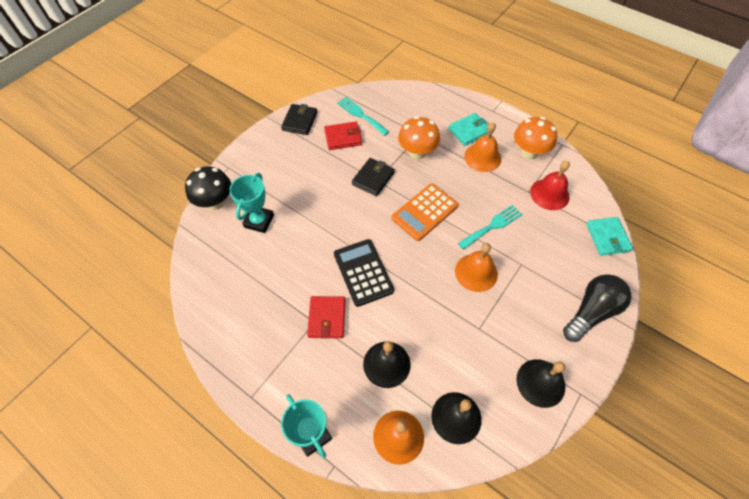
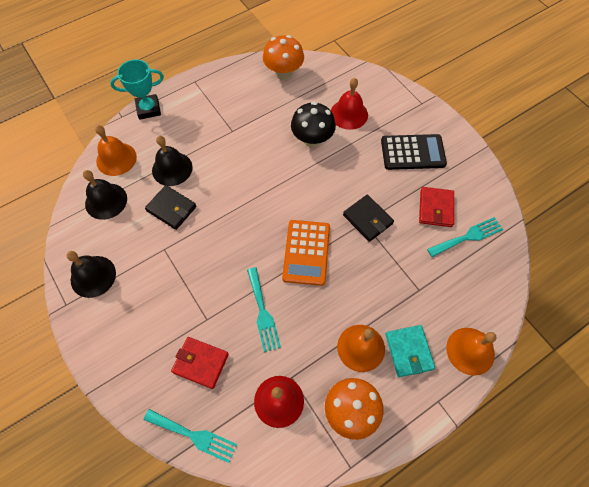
camera: 110 degrees right, 5 degrees up
(215, 202) = (382, 87): black mushroom -> black mushroom (312, 139)
(259, 221) = (349, 114): turquoise trophy -> red bell
(300, 121) = (472, 174): black wallet -> black wallet (171, 209)
(327, 318) = (231, 140): red wallet -> red wallet (200, 363)
(363, 272) = (261, 177): black calculator -> black calculator (412, 152)
(417, 152) = (391, 276): orange mushroom -> orange mushroom (283, 73)
(424, 212) = (306, 252): orange calculator -> orange calculator turned 150 degrees counterclockwise
(476, 272) = (218, 271): orange bell -> orange bell (470, 351)
(591, 312) = (125, 360): black light bulb -> none
(607, 238) = (194, 436): turquoise wallet -> turquoise fork

